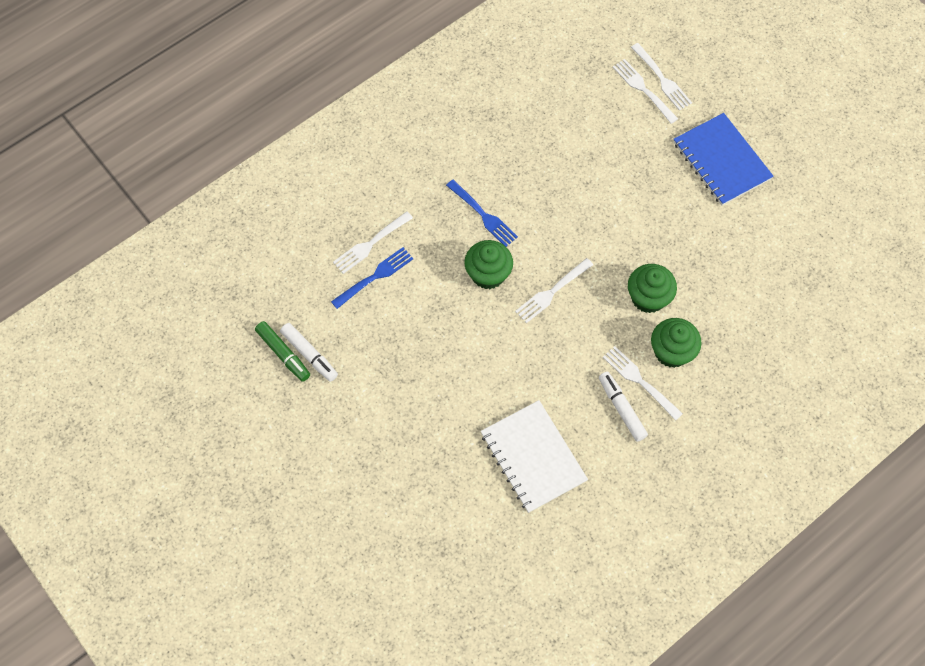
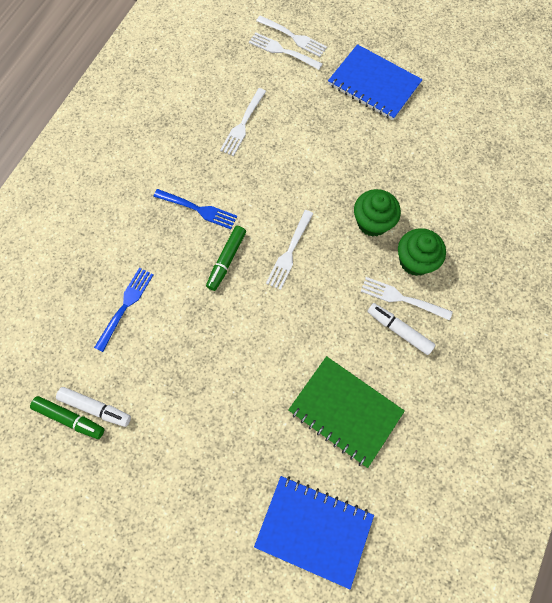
camera: 25 degrees left, 5 degrees up
(371, 243) = (108, 276): white fork -> white fork (243, 124)
(454, 543) = (314, 530): none -> blue notebook
(488, 274) = (227, 260): green cupcake -> green marker
(533, 457) = (345, 411): white notebook -> green notebook

